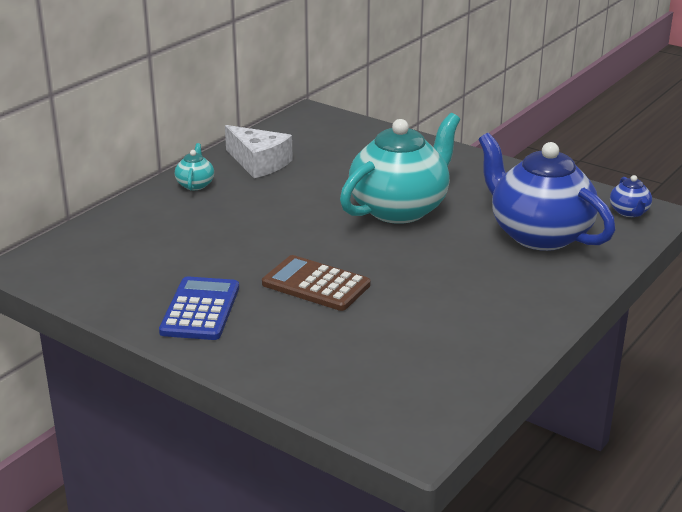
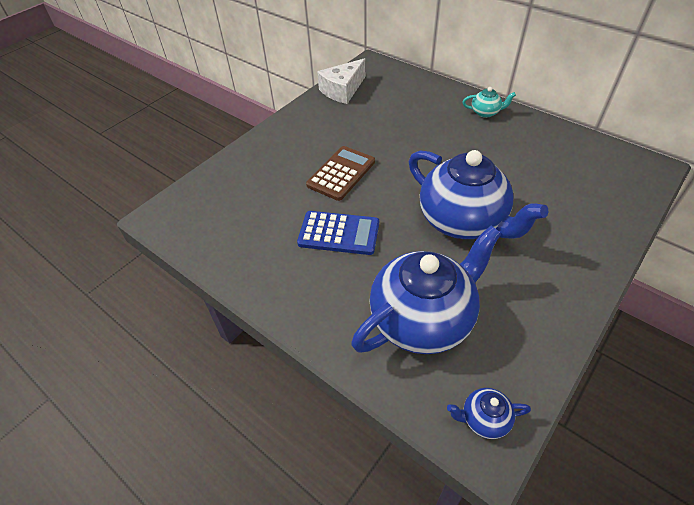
camera: 95 degrees right, 20 degrees up
(200, 310) = (315, 126): blue calculator -> blue calculator (339, 233)
(259, 163) = (532, 140): white cheese -> white cheese (342, 90)
(400, 209) = (463, 221): turquoise teapot -> blue teapot

